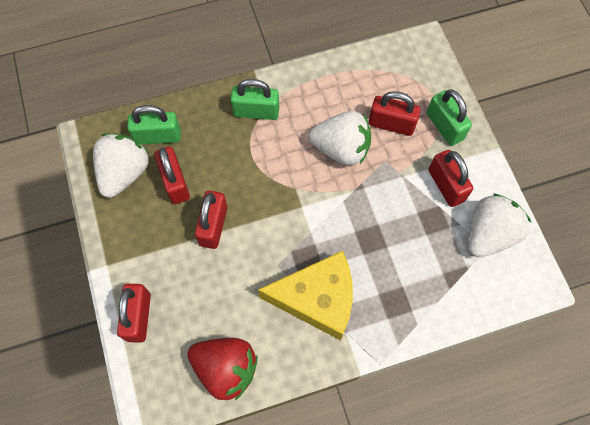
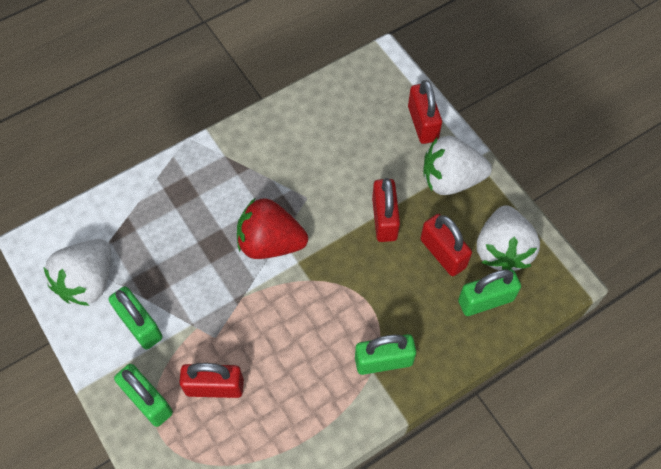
camera: 165 degrees right, 5 degrees down
(226, 369) = (327, 103): red strawberry -> red strawberry (270, 243)
(317, 298) = (259, 177): yellow cheese -> none
(341, 149) = (269, 339): white strawberry -> white strawberry (450, 179)
(446, 185) = (140, 325): red padlock -> green padlock

